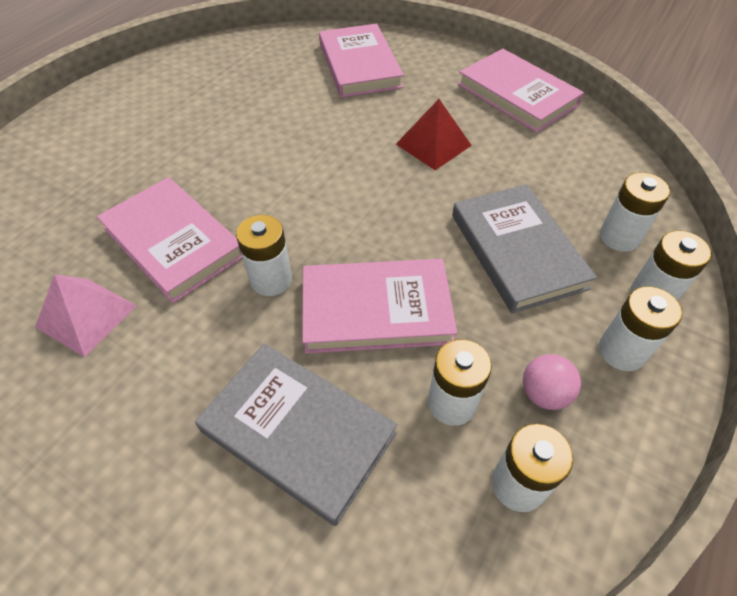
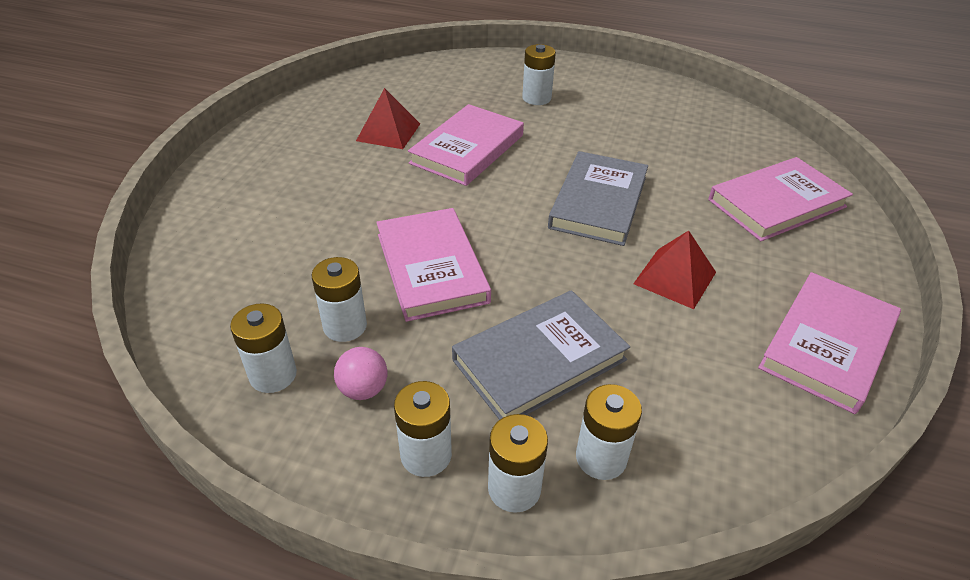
camera: 75 degrees right, 10 degrees down
(86, 316) = (388, 132): pink pyramid -> red pyramid
(271, 280) = (446, 204): white battery -> white battery (536, 98)
(298, 432) = (309, 245): grey book -> grey book (598, 202)

